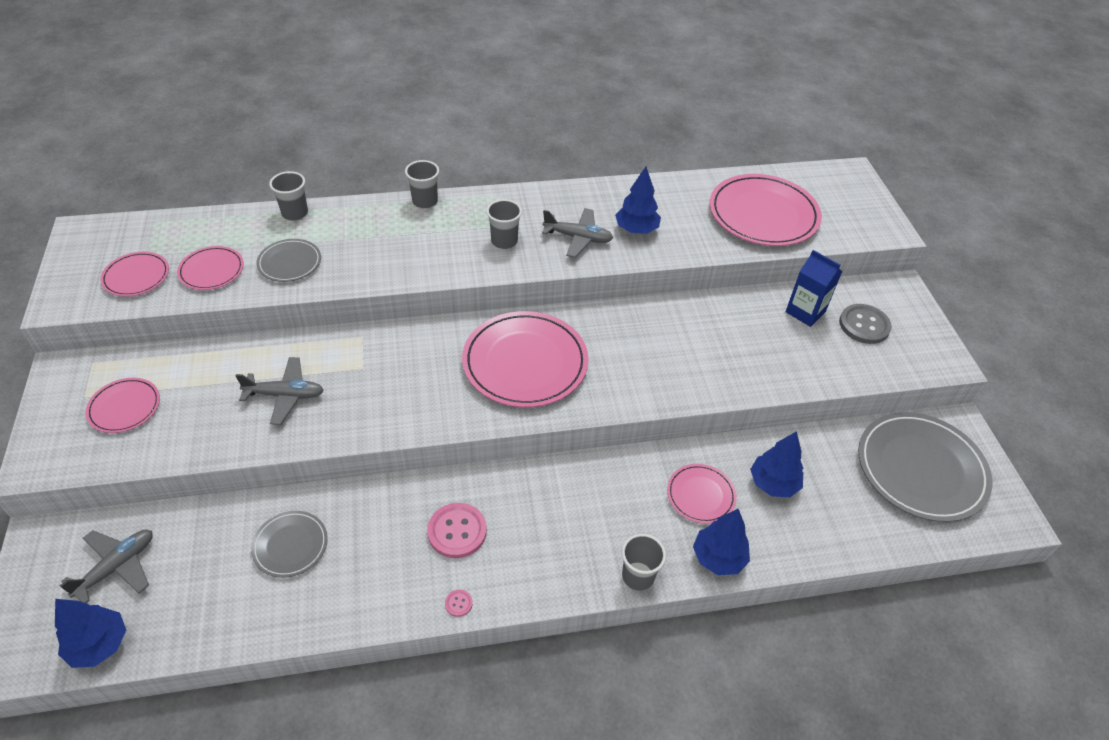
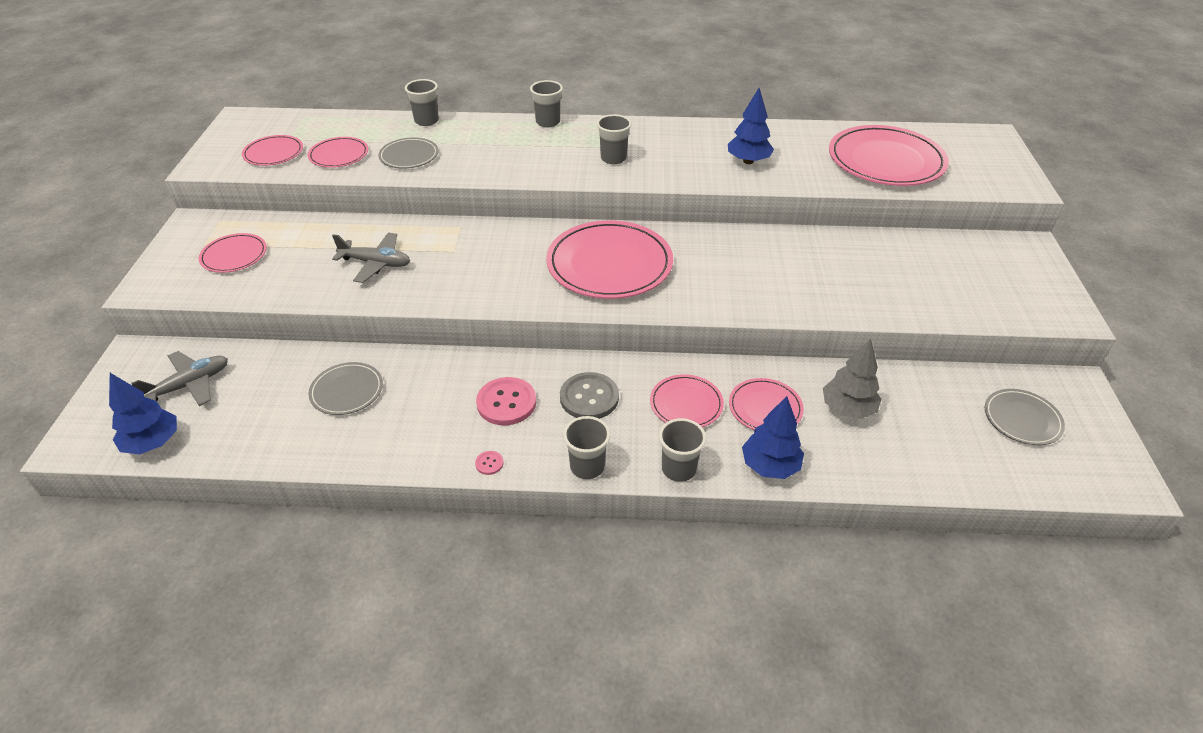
camera: 15 degrees right, 5 degrees down
(553, 589) = (587, 467): none -> grey cup
(578, 238) = (687, 162): grey plane -> none
(628, 503) = (686, 404): none -> pink plate
(773, 484) = (847, 409): blue tree -> grey tree
(805, 312) = (916, 255): blue carton -> none
(864, 325) = (980, 273): grey button -> grey button (589, 397)
(921, 469) = (1022, 419): grey plate -> grey plate, size x0.52

